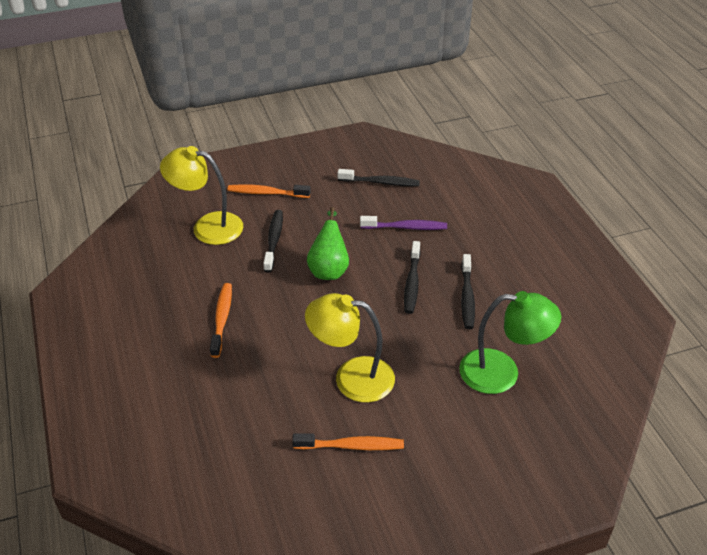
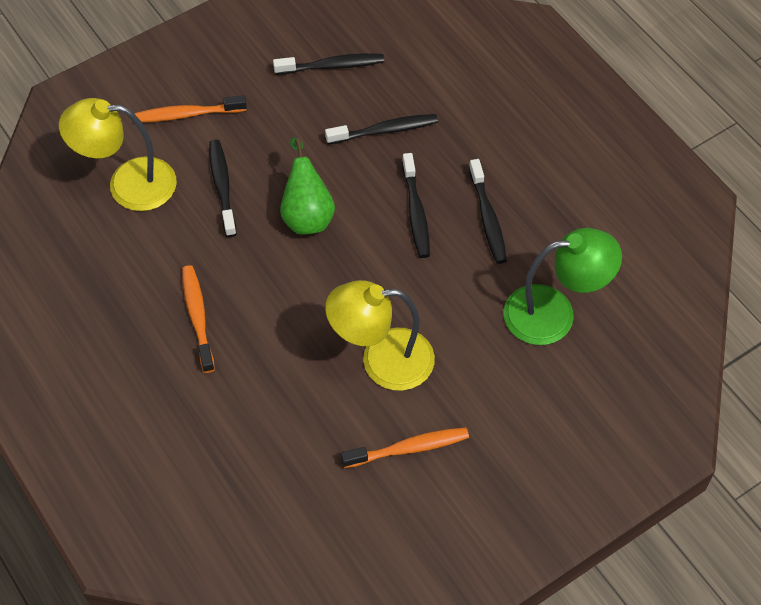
camera: 15 degrees left, 15 degrees up
(406, 227) = (385, 130): purple toothbrush -> black toothbrush

